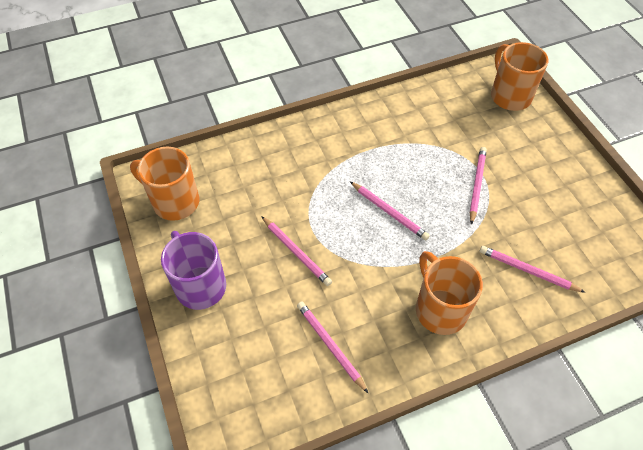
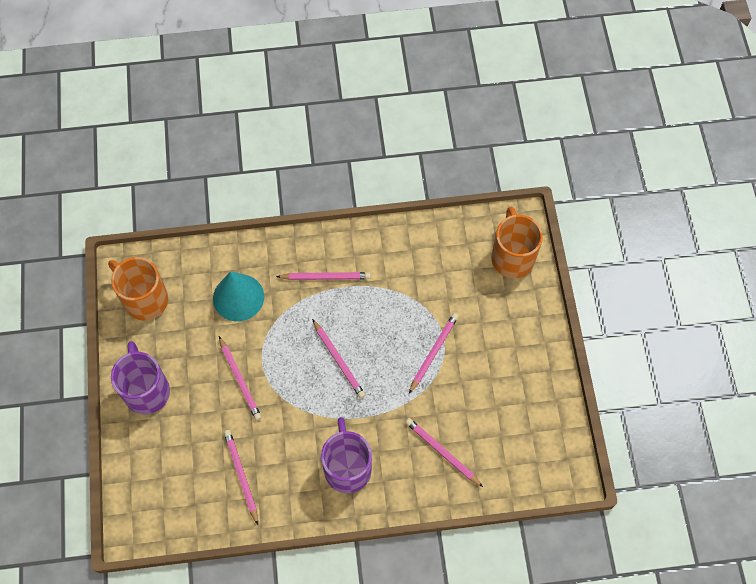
camera: 15 degrees right, 10 degrees up
(269, 180) = (238, 297): none -> turquoise cone
(348, 146) = (325, 277): none -> pink pencil
(439, 309) = (347, 467): orange mug -> purple mug

